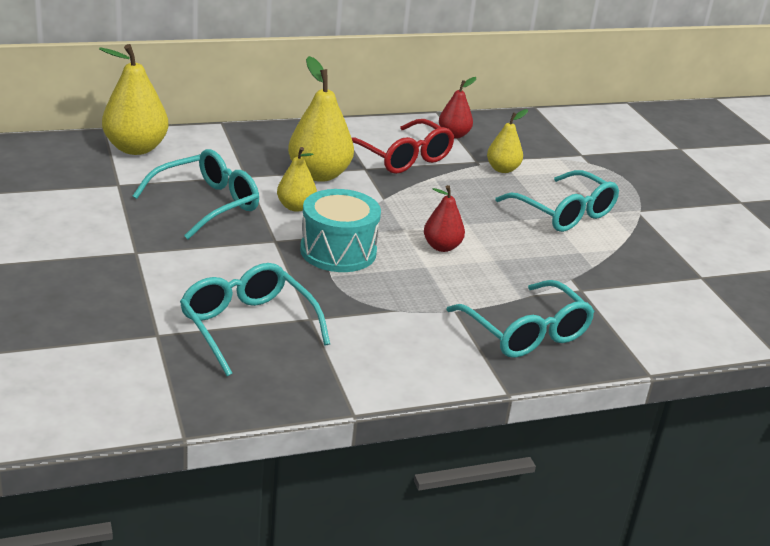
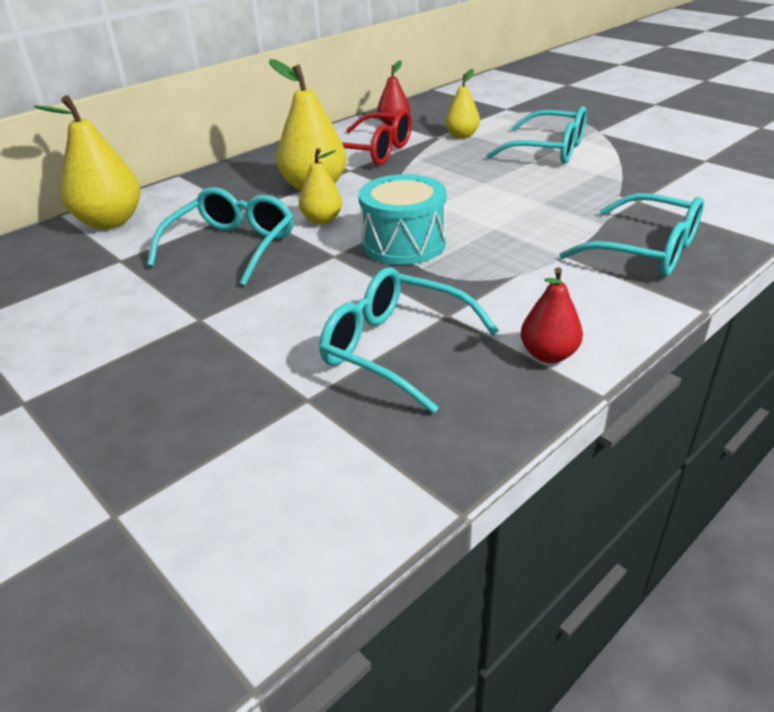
camera: 20 degrees left, 5 degrees up
(442, 247) = (488, 207): red pear -> red pear (548, 355)

